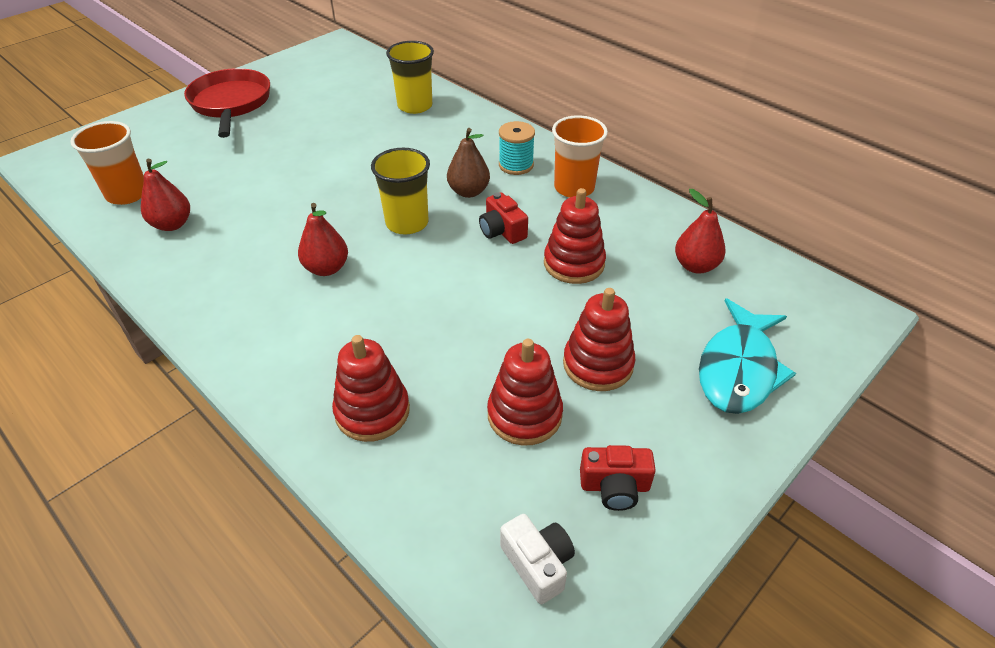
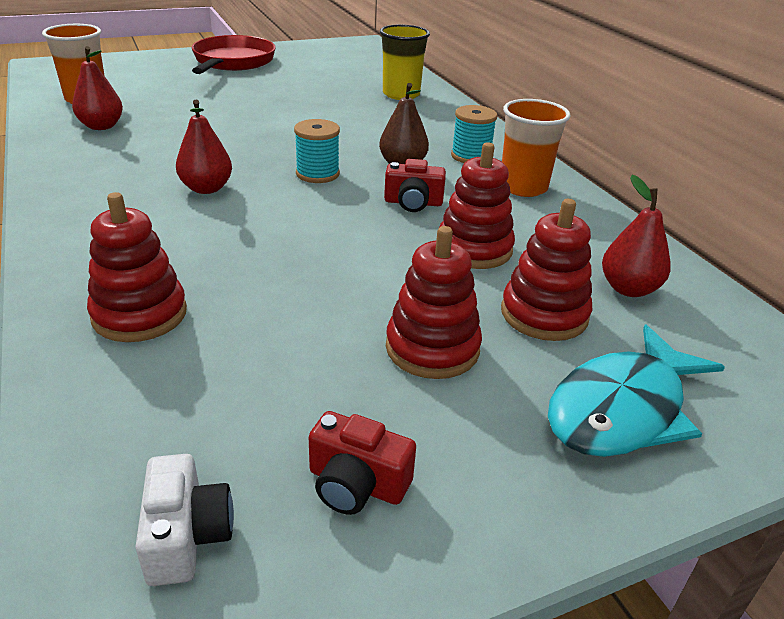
camera: 20 degrees right, 10 degrees down
(407, 223) = (317, 174): yellow cup -> turquoise spool
(502, 231) = (413, 203): red camera -> red camera turned 75 degrees counterclockwise
(524, 415) = (303, 370): red stacking toy -> red stacking toy (544, 314)

